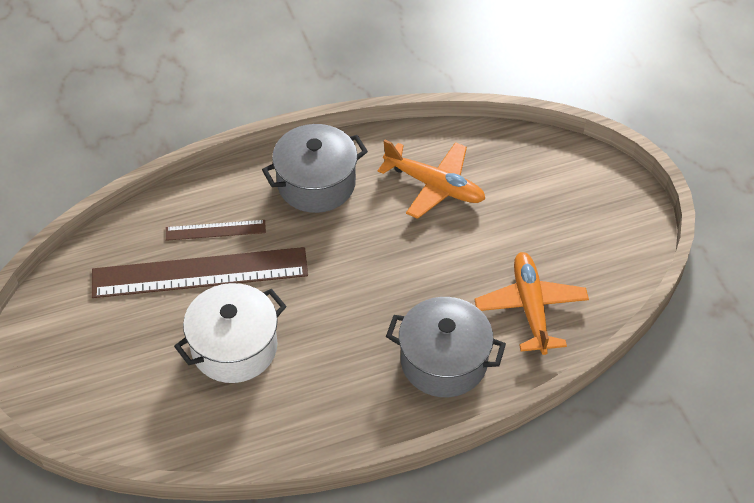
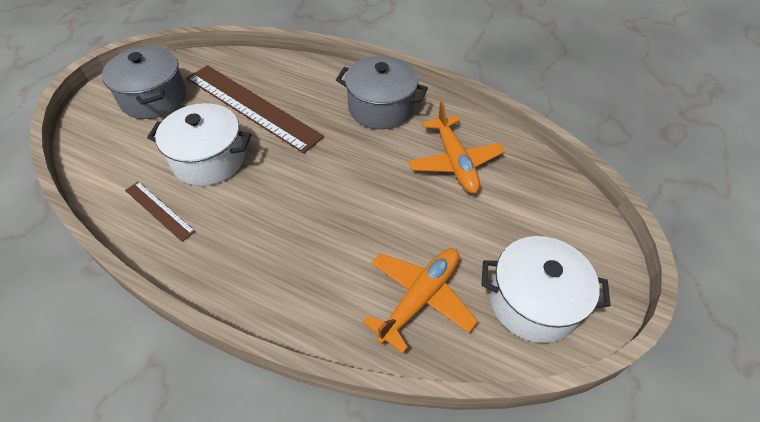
camera: 45 degrees right, 0 degrees up
(215, 230) = (292, 91): brown ruler -> brown ruler (159, 210)
(444, 361) = (309, 279): grey pot -> grey pot (154, 98)
(600, 248) = (533, 302): none -> white pot

